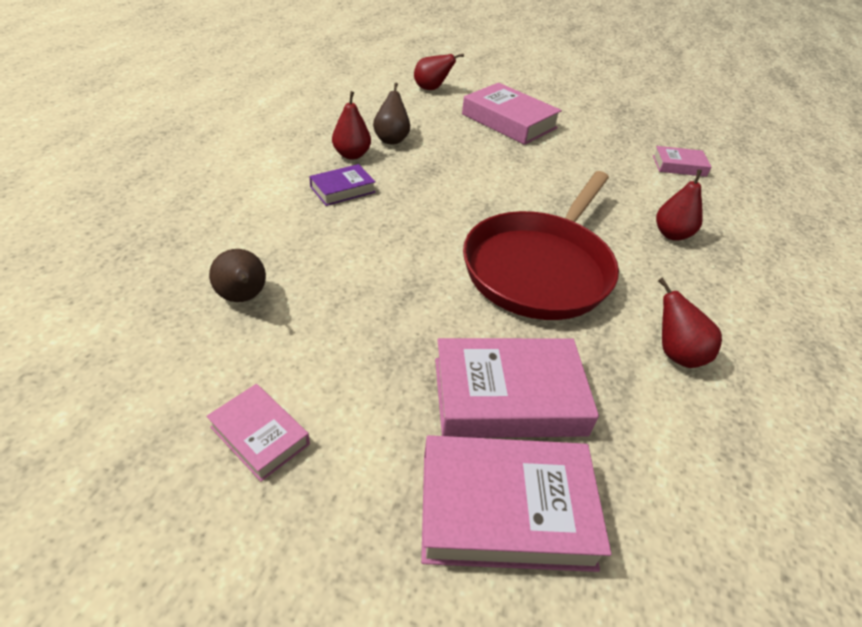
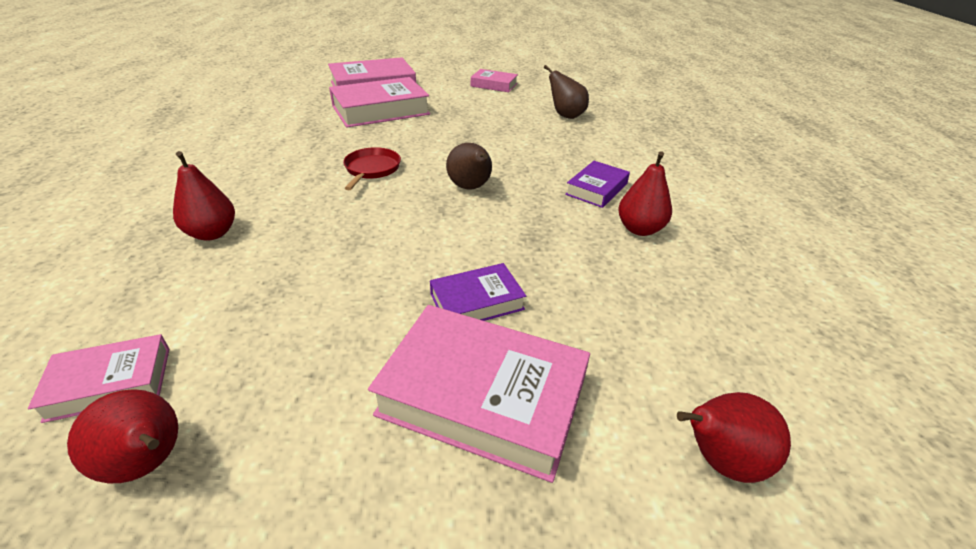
camera: 160 degrees right, 5 degrees down
(391, 139) = (626, 269): brown pear -> brown pear (470, 188)
(493, 149) = (476, 301): none -> purple book
(540, 268) = (372, 169): red pan -> red pan, size x0.41
(676, 354) = (261, 143): red pear -> red pear (149, 462)

